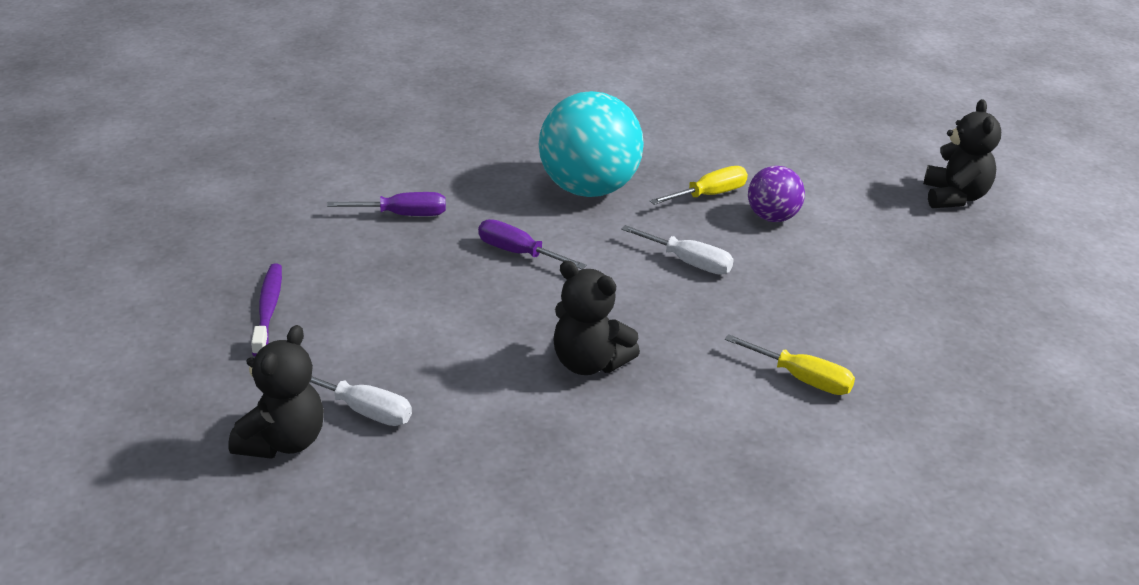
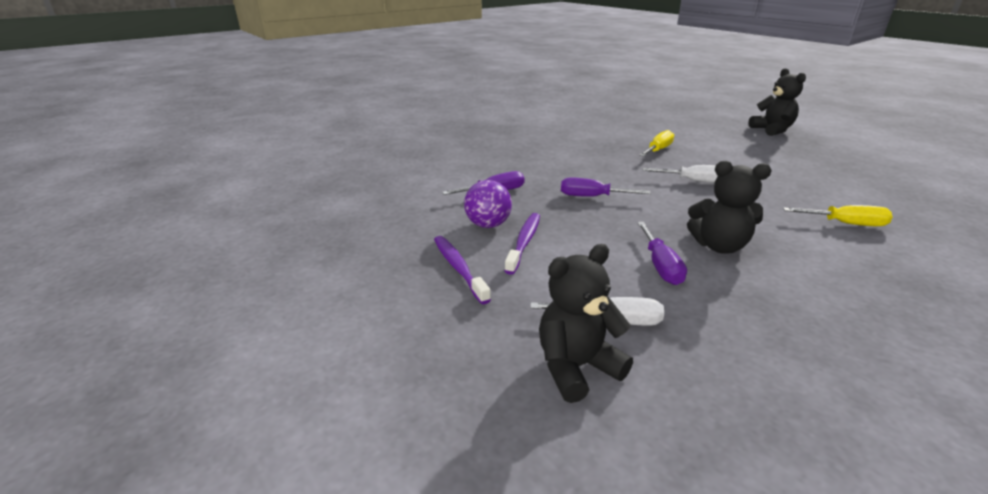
camera: 20 degrees left, 5 degrees down
(283, 442) = (576, 367): black teddy bear -> black teddy bear turned 120 degrees counterclockwise
(368, 296) = (524, 242): none -> purple toothbrush
(488, 367) = (660, 266): none -> purple screwdriver
(588, 189) = (590, 159): turquoise ball -> none
(772, 217) = (704, 153): purple ball -> purple ball (488, 225)

